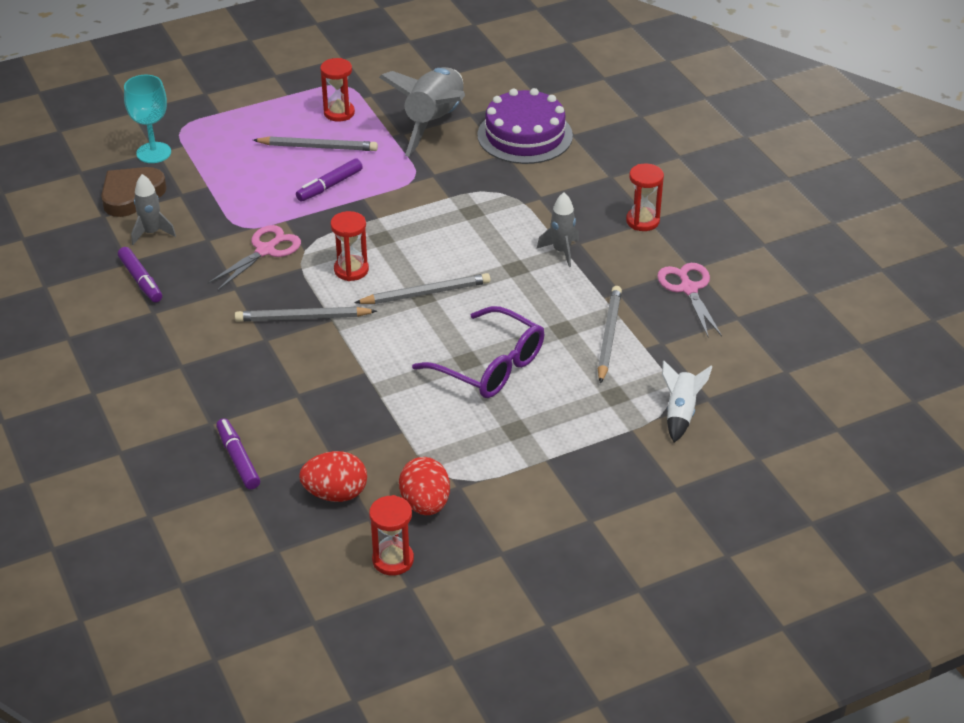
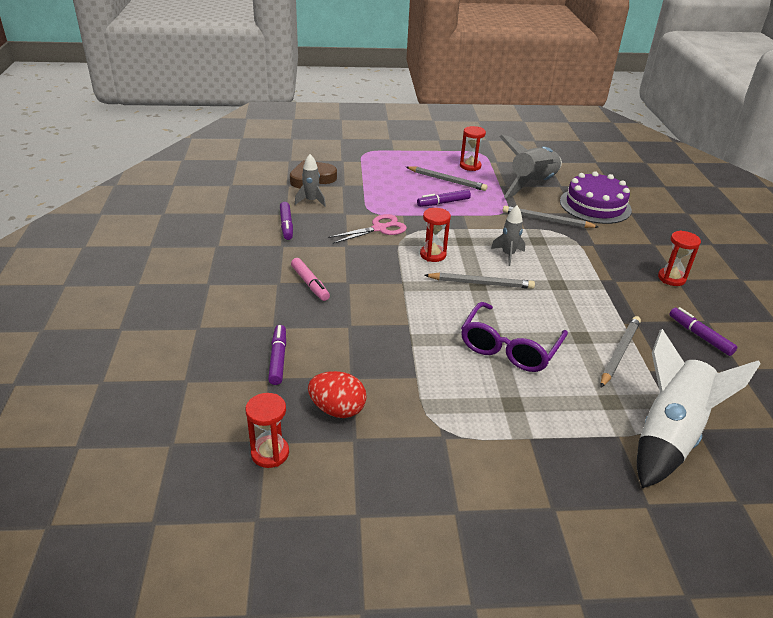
camera: 20 degrees right, 5 degrees down
(153, 153) = (340, 160): turquoise goblet -> none
(221, 355) = (310, 284): none -> pink marker
(302, 318) = (382, 275): grey pencil -> grey pencil (547, 220)
(393, 560) = (355, 484): red hourglass -> red hourglass (270, 453)
(425, 504) = (407, 443): red egg -> none
(489, 365) = (509, 347): purple glasses -> purple glasses turned 60 degrees clockwise
(561, 251) = (598, 282): grey rocket -> grey rocket (508, 255)
(680, 413) = (669, 435): white rocket -> white rocket, size x2.04
(688, 289) = (700, 336): pink scissors -> purple marker

